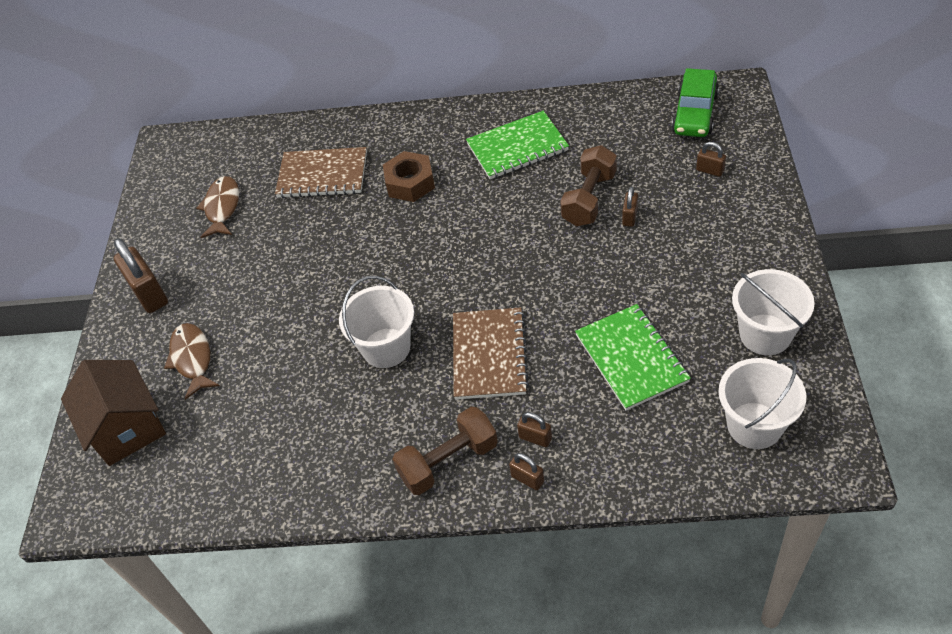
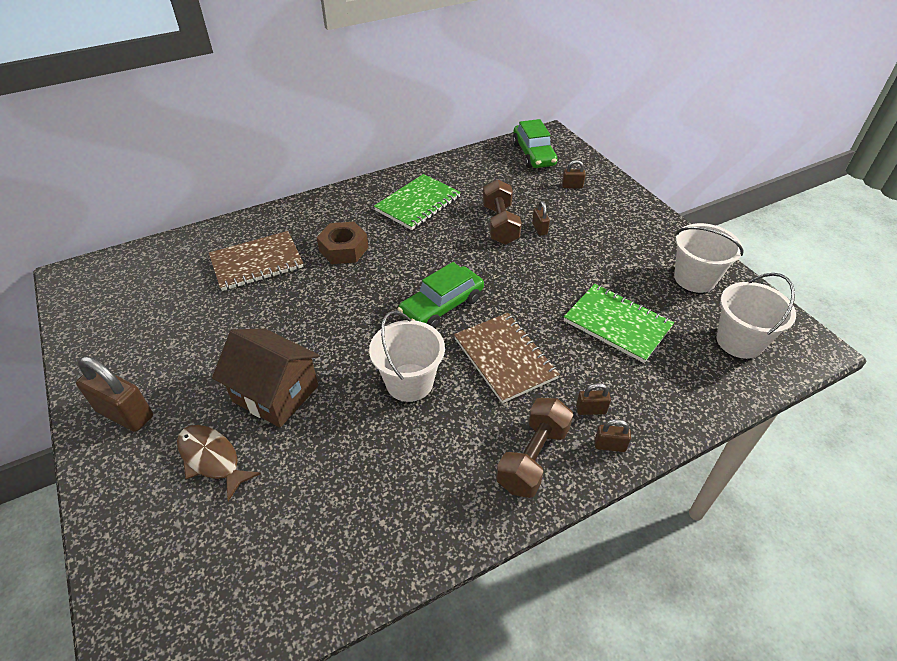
camera: 35 degrees left, 5 degrees down
(127, 427) = (169, 558): brown house -> brown house (275, 393)
(222, 207) = (167, 314): brown fish -> none
(465, 278) = (442, 306): none -> green car

